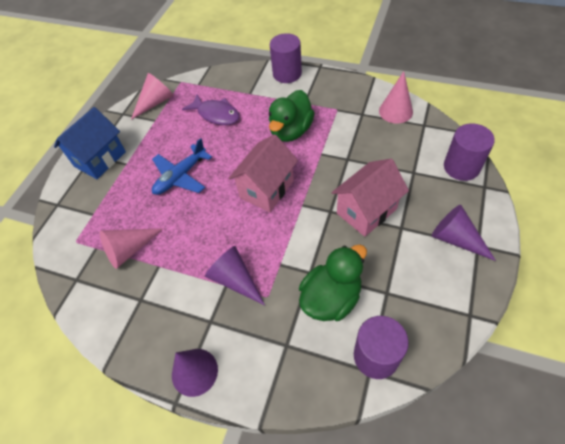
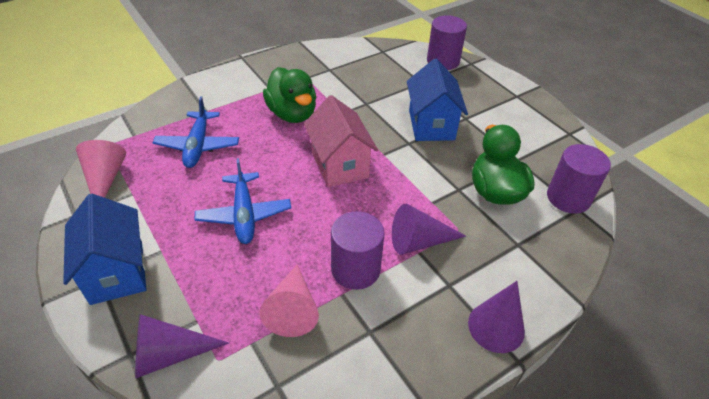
camera: 60 degrees left, 10 degrees down
(216, 114) = (198, 146): purple fish -> blue plane
(287, 74) = (219, 77): purple cylinder -> purple cylinder (355, 269)
(366, 211) = (431, 125): pink house -> blue house
(395, 111) = (351, 54): pink cone -> none
(456, 239) = (502, 101): purple cone -> purple cone (169, 354)

